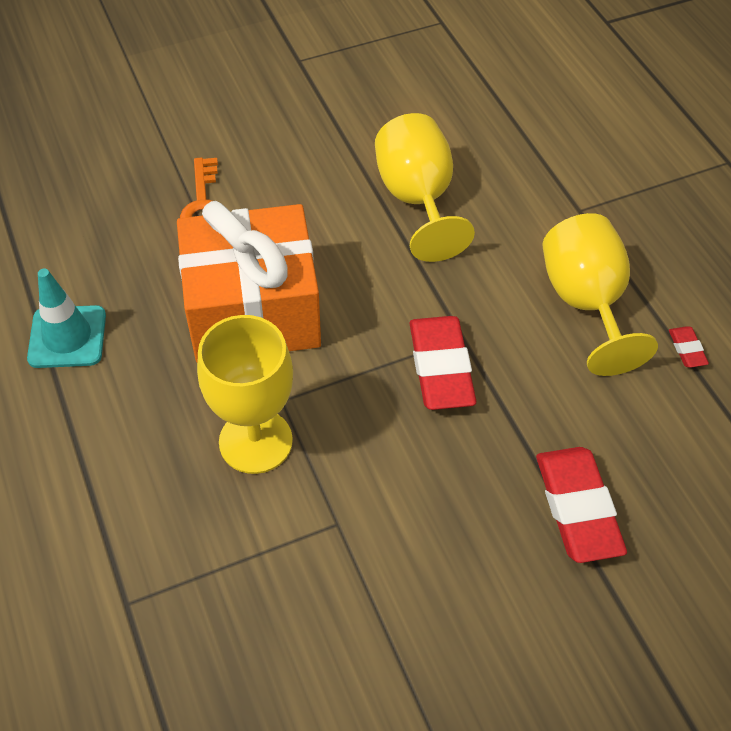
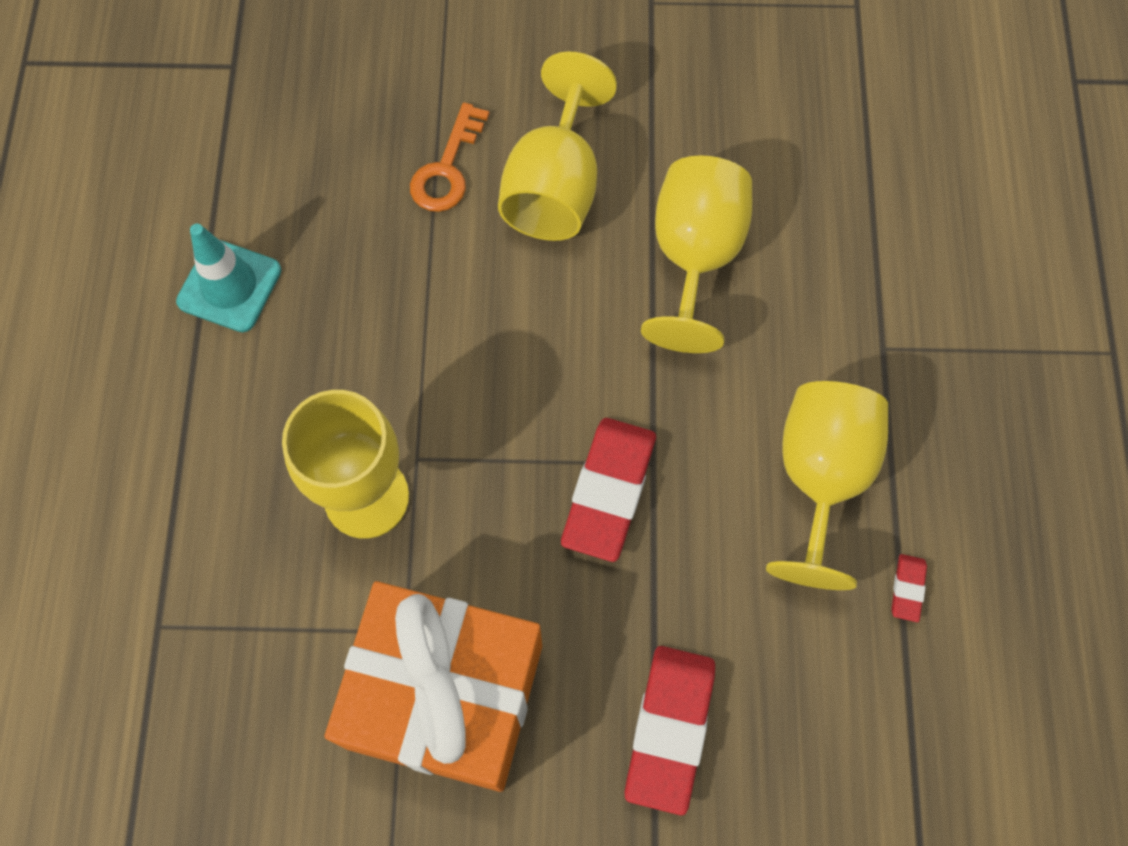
camera: 25 degrees right, 15 degrees up
(253, 311) = (437, 332): orange gift -> orange gift (445, 695)
(291, 190) = (555, 187): none -> yellow goblet

